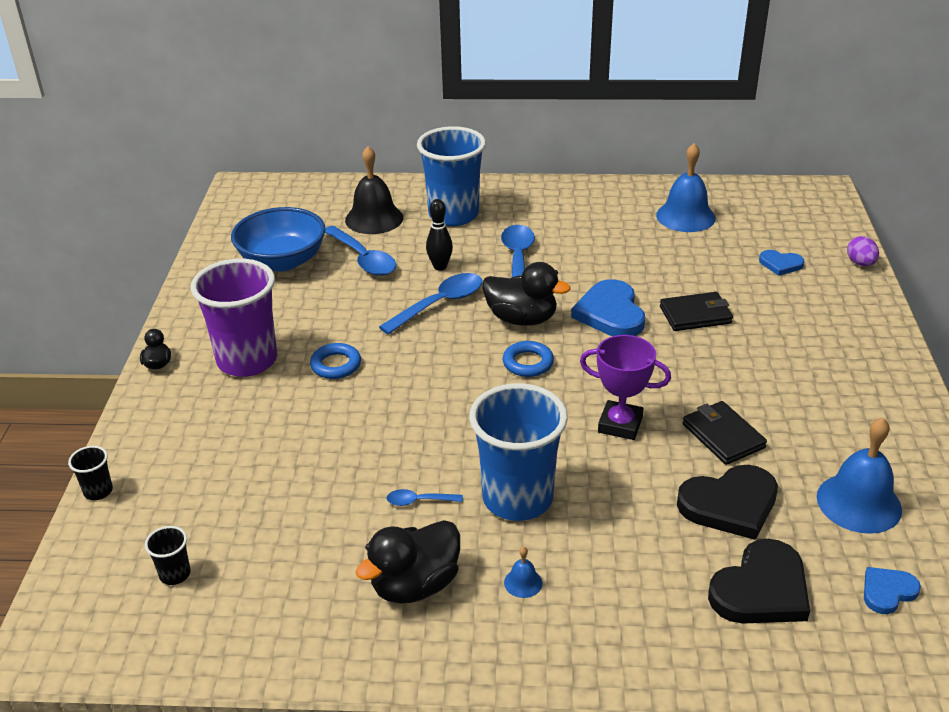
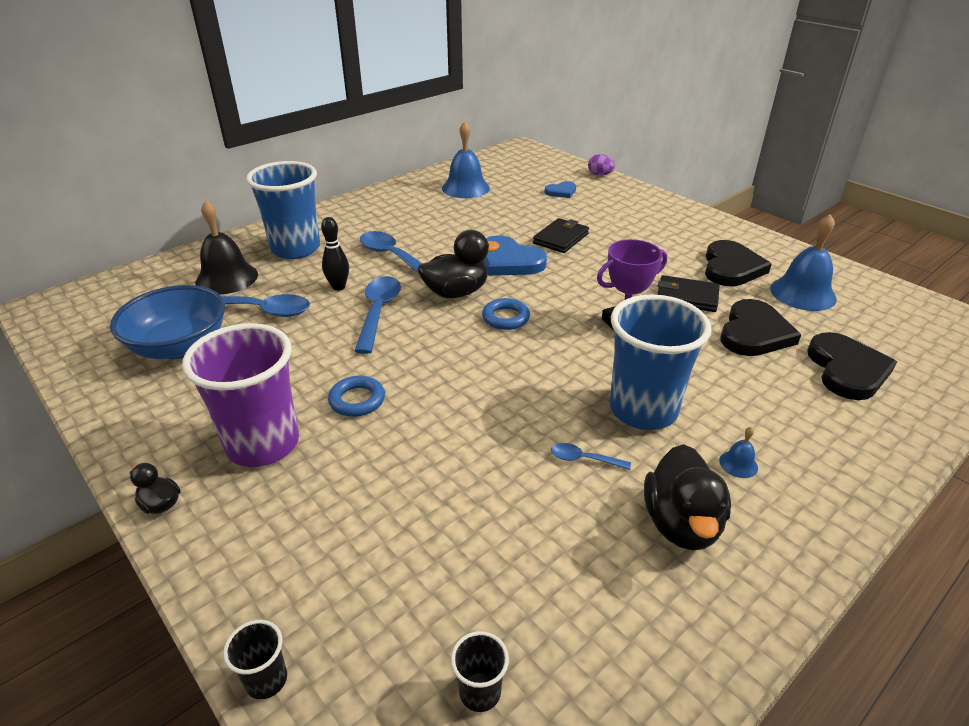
camera: 45 degrees left, 0 degrees up
(419, 501) = (583, 459): blue spoon -> blue spoon turned 60 degrees clockwise
(826, 435) = (731, 267): none -> black heart
(887, 591) = (890, 330): blue heart -> none

